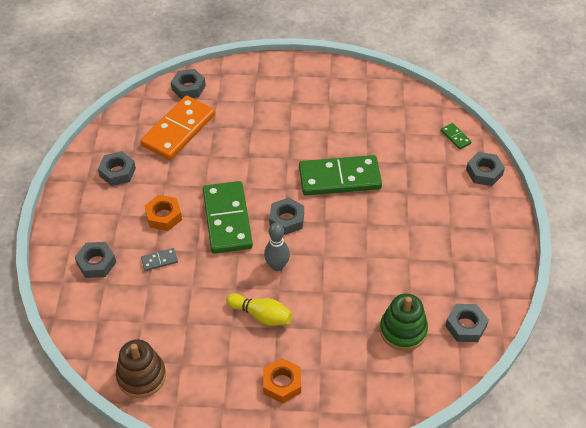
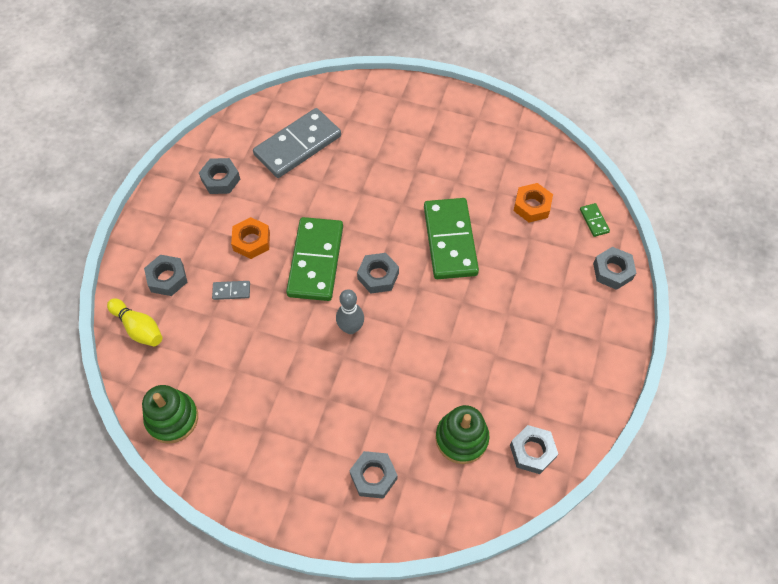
camera: 15 degrees right, 10 degrees up
(141, 376) = (172, 418): brown stacking toy -> green stacking toy
(178, 130) = (297, 145): orange domino -> grey domino
(188, 88) = (323, 98): grey nut -> grey nut (373, 476)
(261, 315) = (316, 381): yellow bowling pin -> yellow bowling pin (139, 328)
(282, 383) = (313, 466): orange nut -> orange nut (532, 206)
(339, 178) = (450, 240): green domino -> green domino turned 75 degrees clockwise

